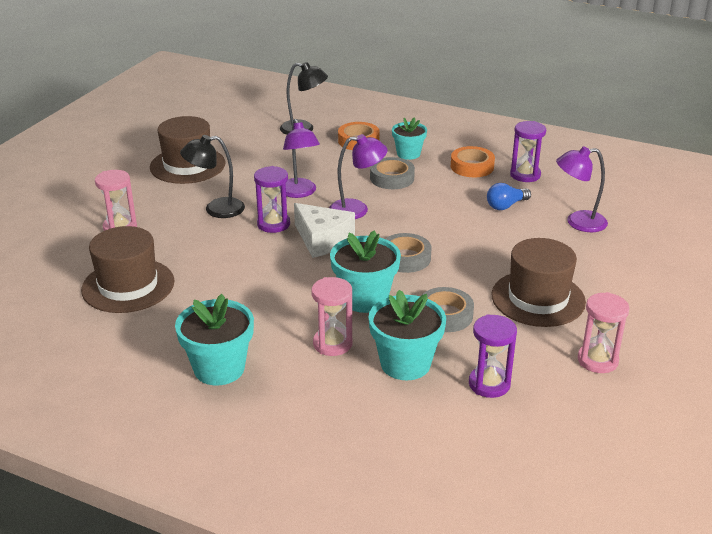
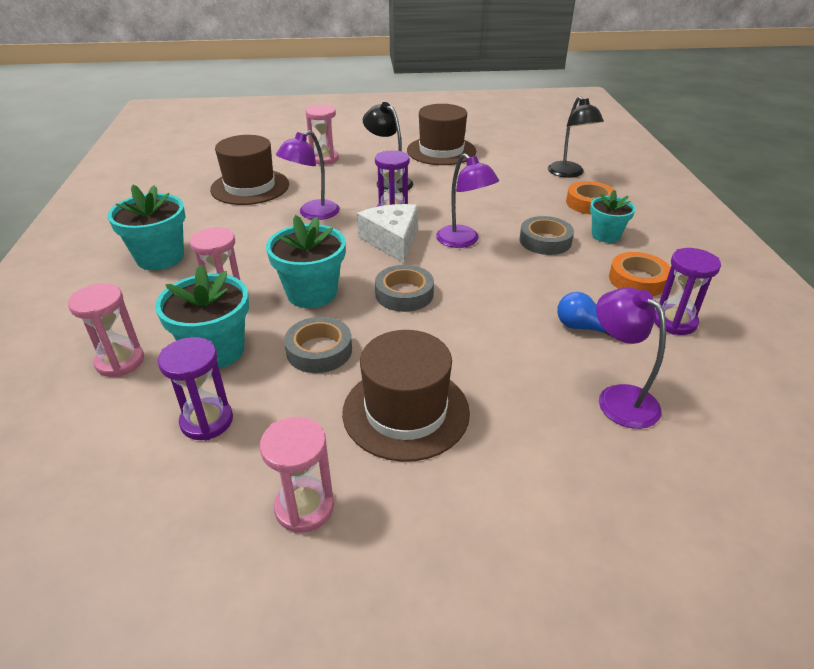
camera: 60 degrees right, 5 degrees up
(299, 193) = (458, 206): purple lamp -> purple lamp (312, 214)
(322, 239) = (392, 241): white cheese -> white cheese turned 150 degrees clockwise
(379, 417) = (120, 362): none -> pink hourglass

